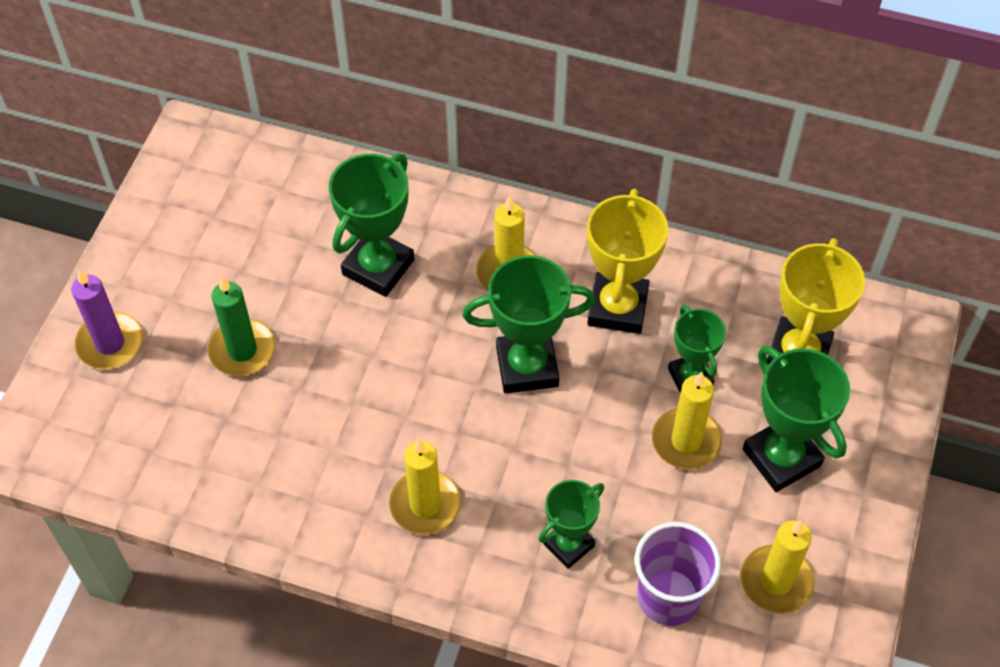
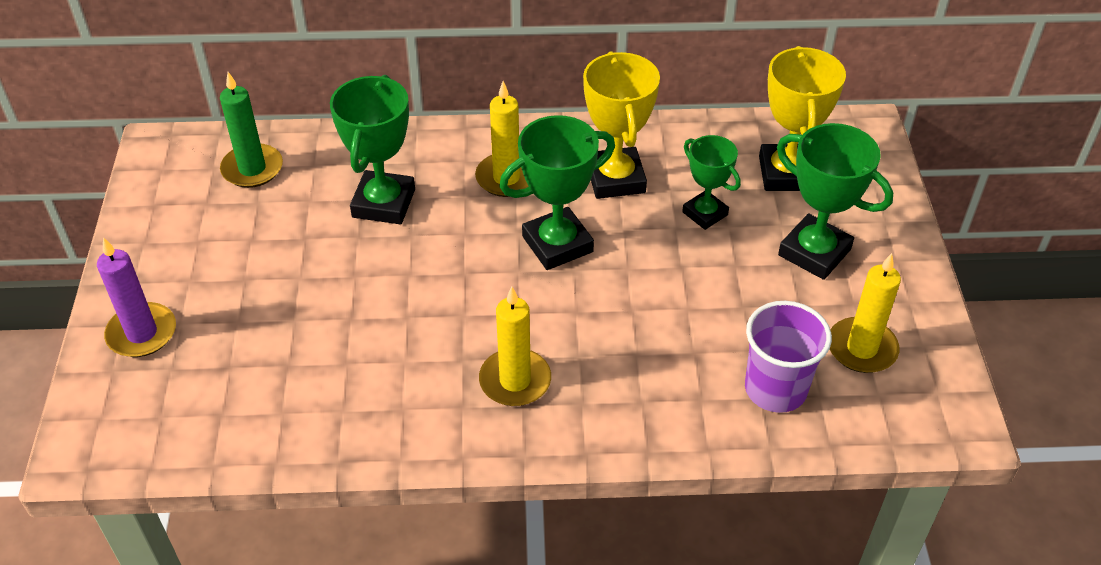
camera: 20 degrees left, 10 degrees down
(242, 350) = (280, 303): green candle -> green candle (252, 169)
(568, 544) = (664, 374): green trophy -> none
(686, 441) = (726, 262): yellow candle -> none

